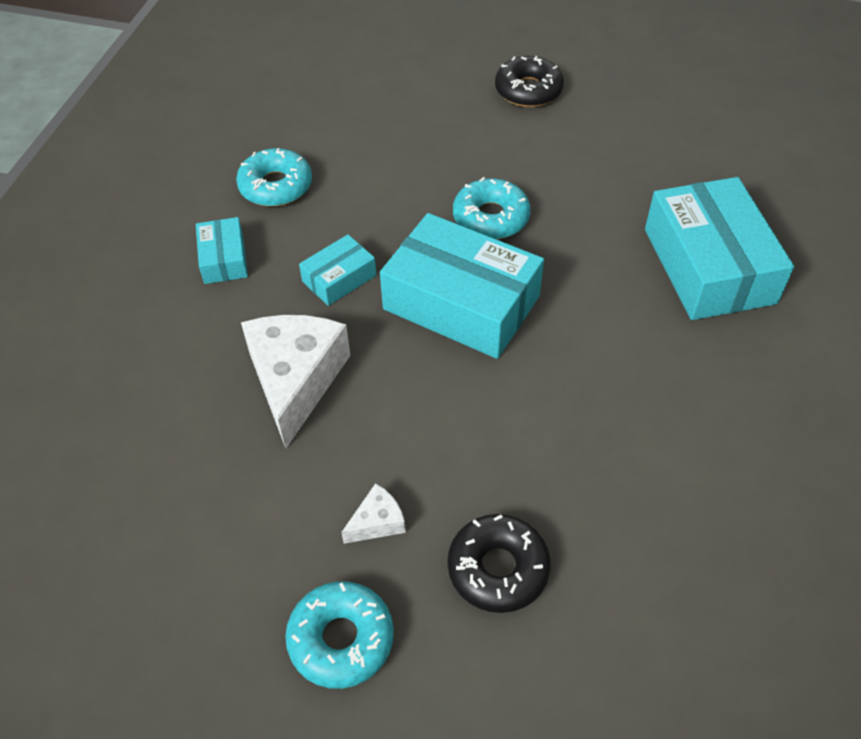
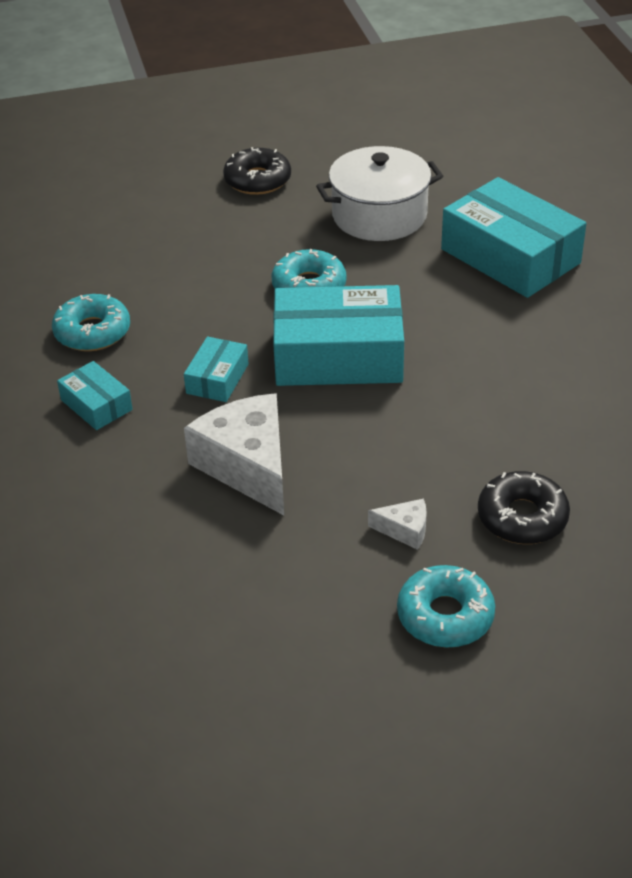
camera: 30 degrees left, 10 degrees down
(377, 522) = (404, 530): white cheese -> white cheese turned 75 degrees clockwise
(612, 169) = (379, 215): none -> white pot

